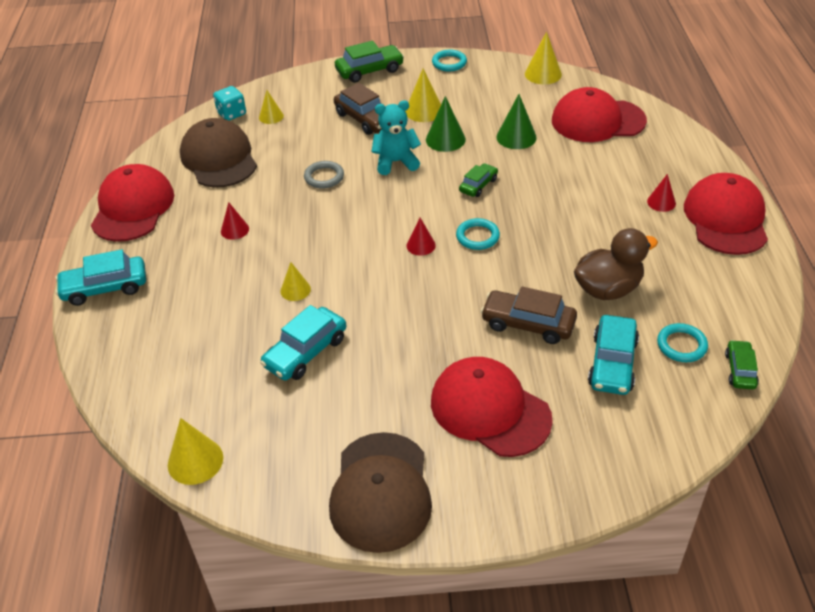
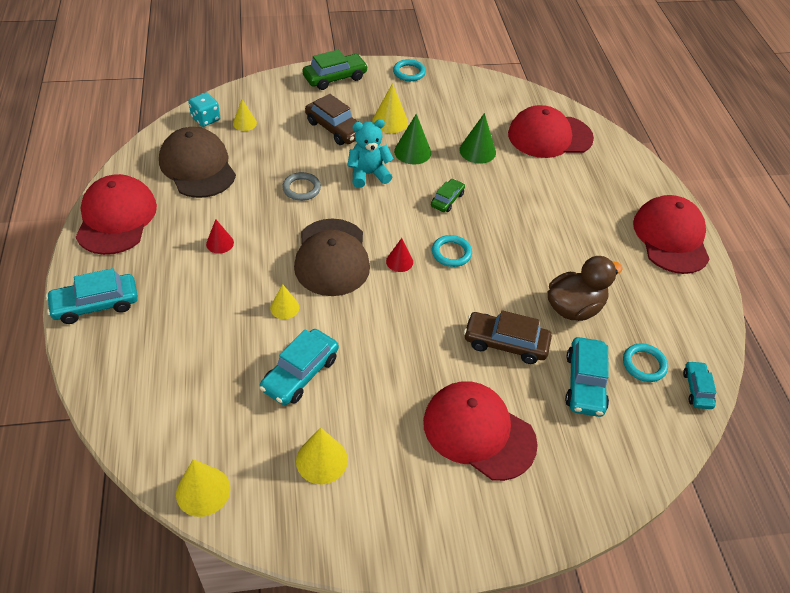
camera: 10 degrees left, 5 degrees up
(381, 491) = (385, 519): brown cap -> brown cap (332, 257)
(543, 74) = (496, 87): yellow cone -> yellow cone (321, 460)
(661, 202) = (613, 220): red cone -> none
(740, 370) = (697, 389): green car -> turquoise car

